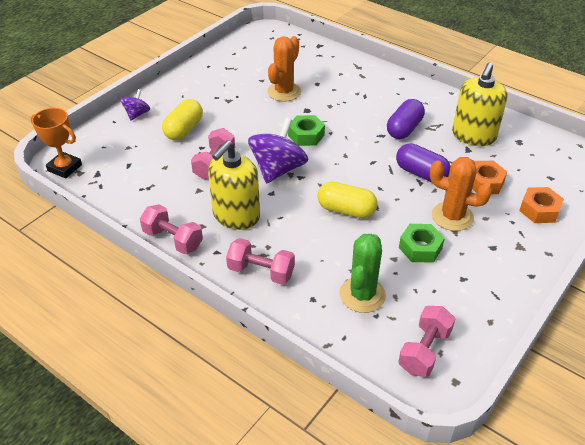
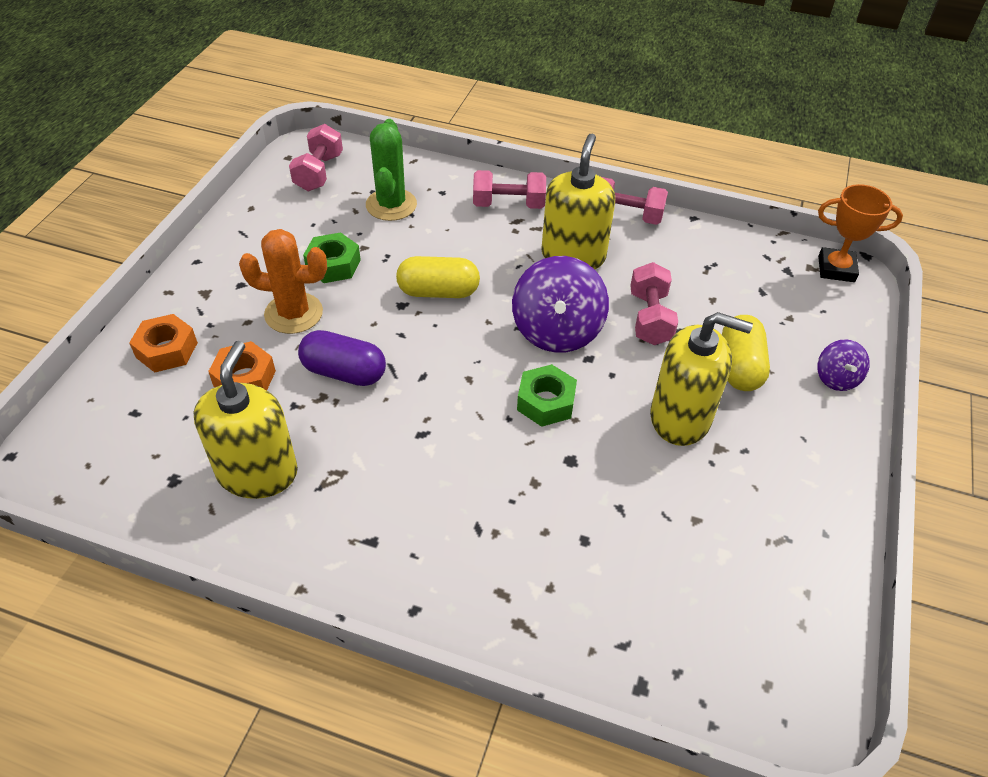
camera: 160 degrees right, 5 degrees up
(237, 115) = (680, 418): none -> yellow soap dispenser
(284, 92) = (635, 496): orange cactus -> none
(404, 129) = (384, 458): purple capsule -> none

